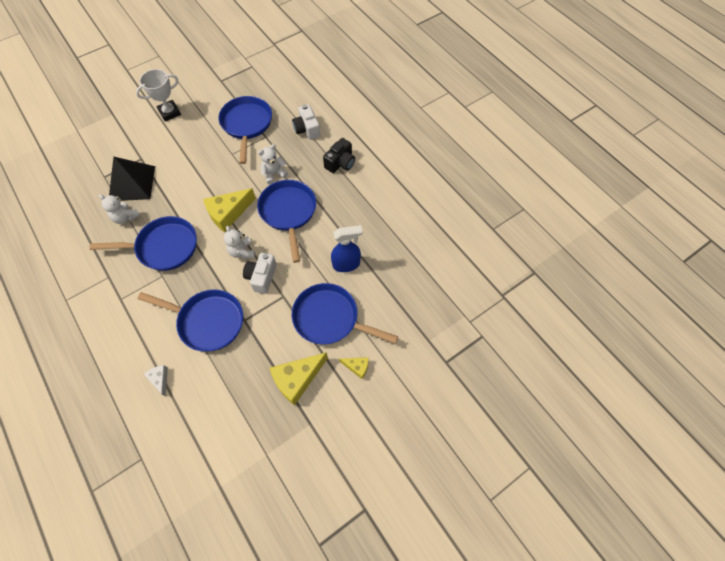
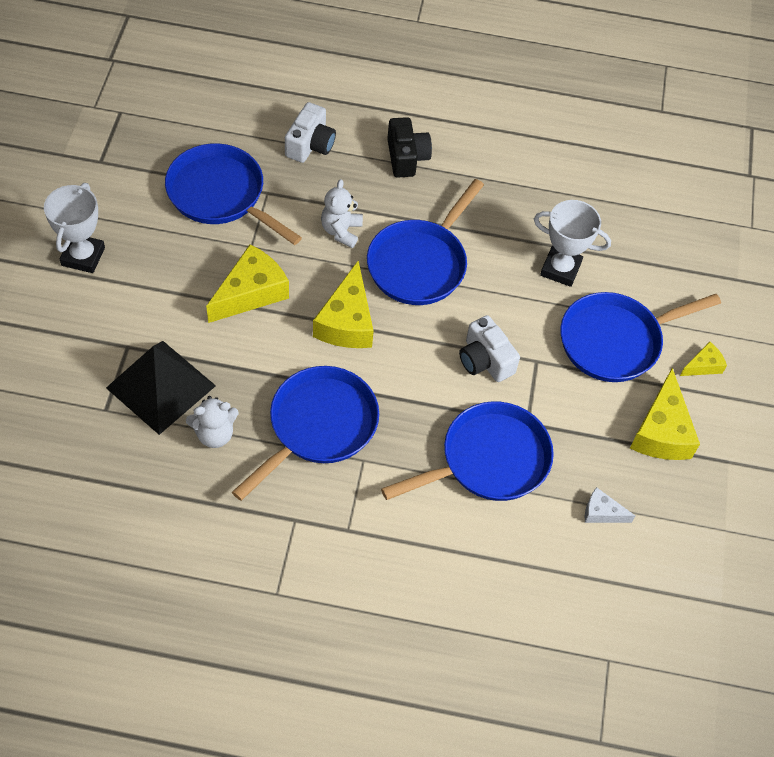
camera: 50 degrees left, 5 degrees down
(160, 379) = (518, 567): white cheese -> white cheese (602, 512)
(208, 172) = (251, 293): none -> yellow cheese
(242, 252) = (424, 351): white teddy bear -> none
(288, 213) = (420, 263): blue pan -> blue pan turned 90 degrees counterclockwise
(307, 129) = (310, 145): white camera -> white camera turned 90 degrees counterclockwise
(346, 264) = (560, 269): blue spray bottle -> white trophy

